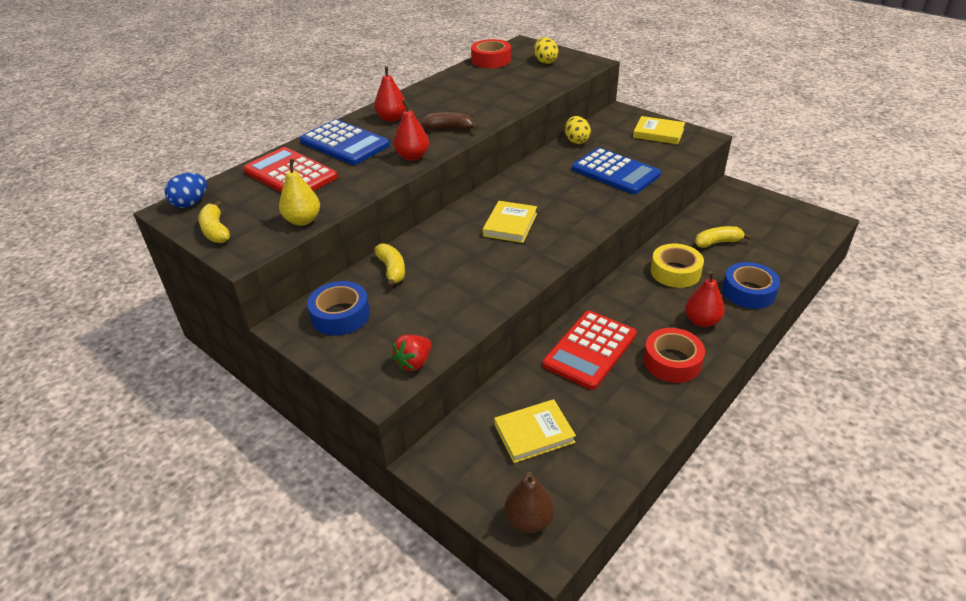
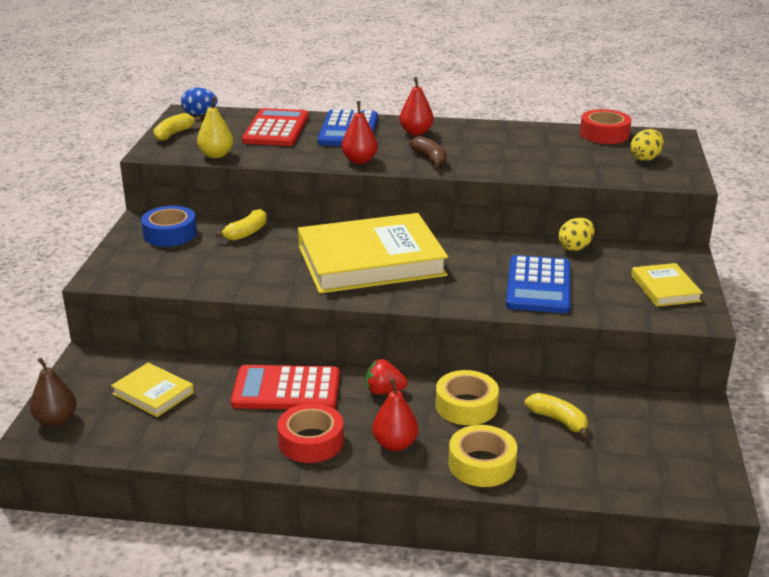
camera: 55 degrees right, 10 degrees down
(414, 363) = (138, 280): red strawberry -> red strawberry (384, 391)
(510, 225) = (371, 260): yellow book -> yellow book, size x2.19
(748, 292) = (482, 464): blue tape -> yellow tape

